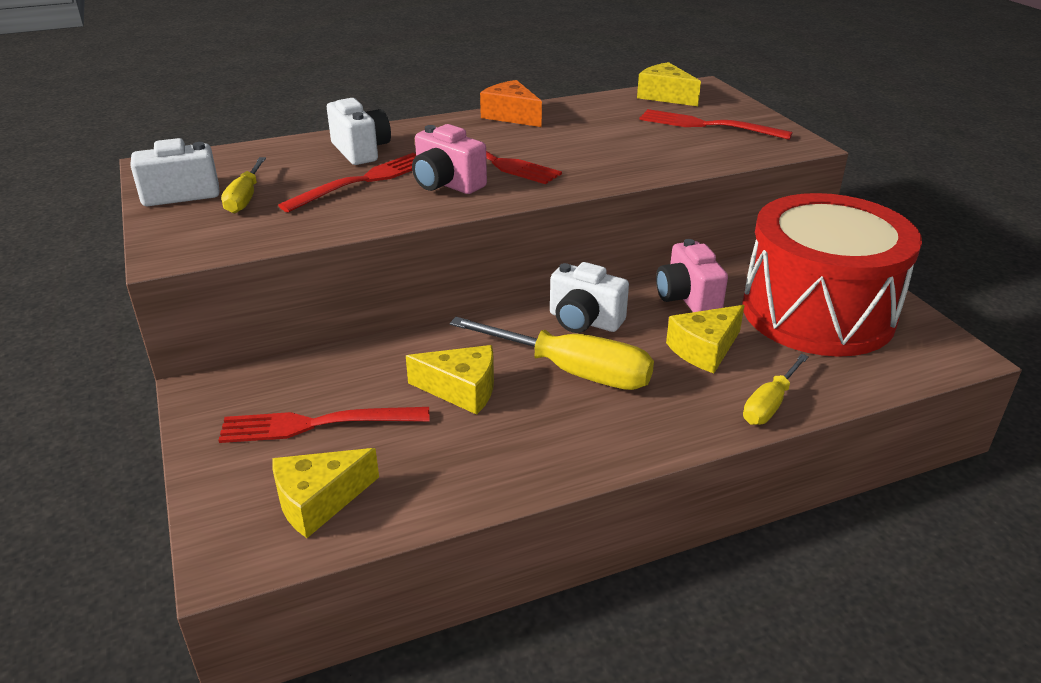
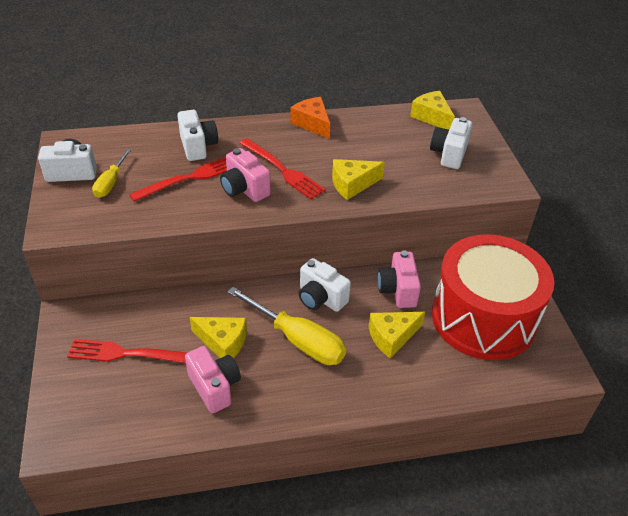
camera: 10 degrees right, 10 degrees up
(319, 501) = (114, 412): yellow cheese -> yellow cheese (352, 184)
(469, 445) = (214, 387): none -> pink camera
(707, 125) = (449, 154): red fork -> white camera
(769, 405) = (416, 391): yellow screwdriver -> none

